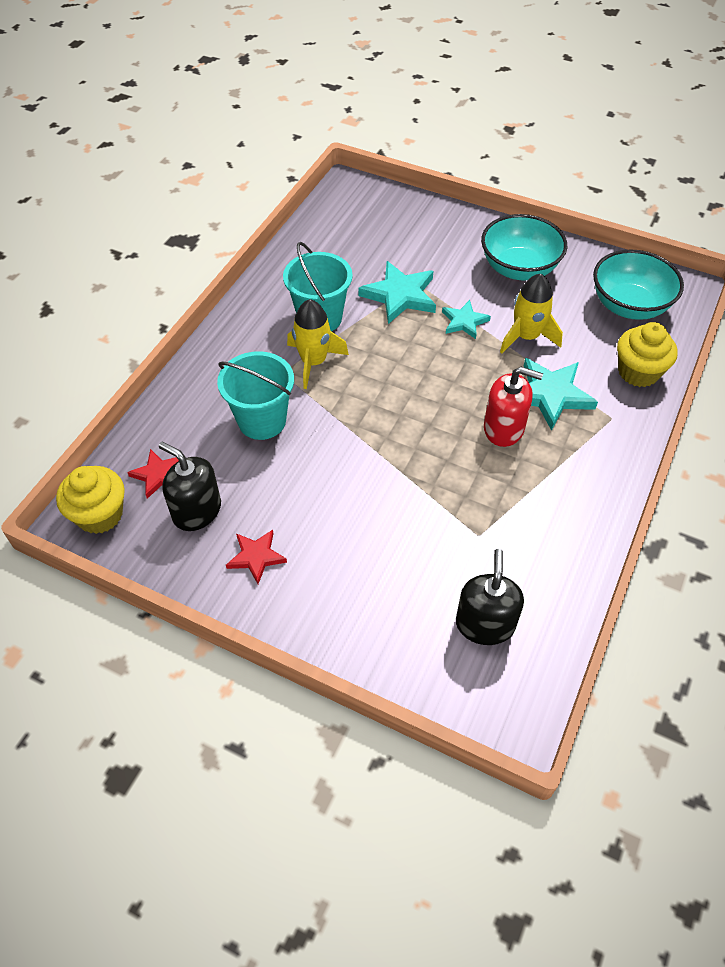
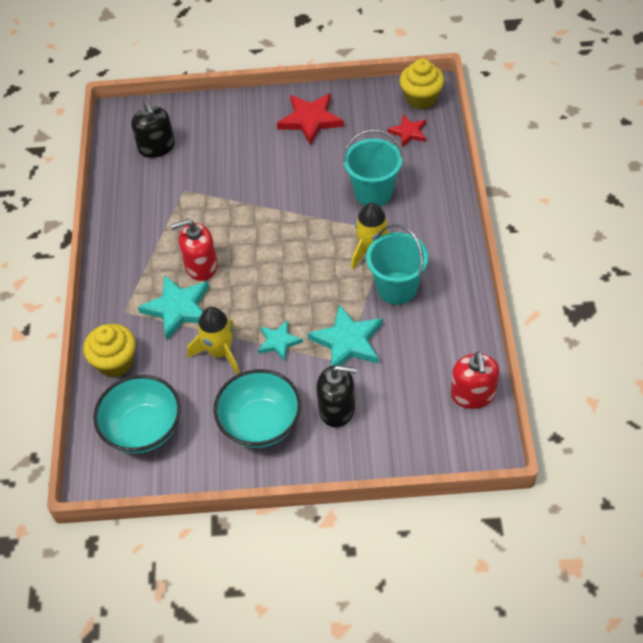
camera: 155 degrees right, 0 degrees up
(197, 511) = (366, 125): black soap dispenser -> black soap dispenser (337, 409)
(256, 557) = (310, 120): red star -> red star, size x1.66
(328, 218) = (473, 394): none -> red soap dispenser

